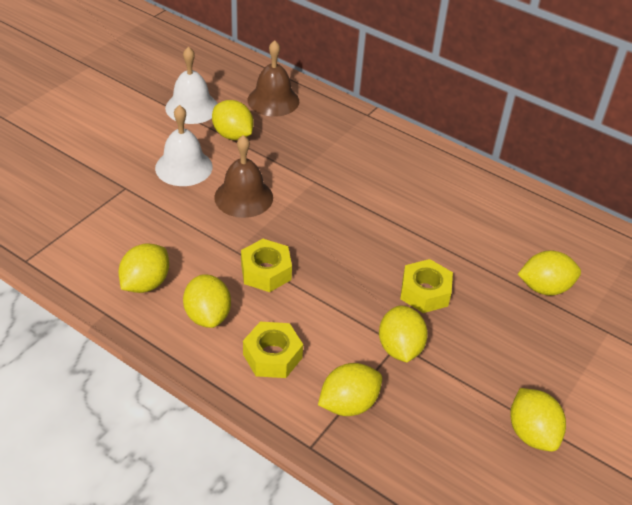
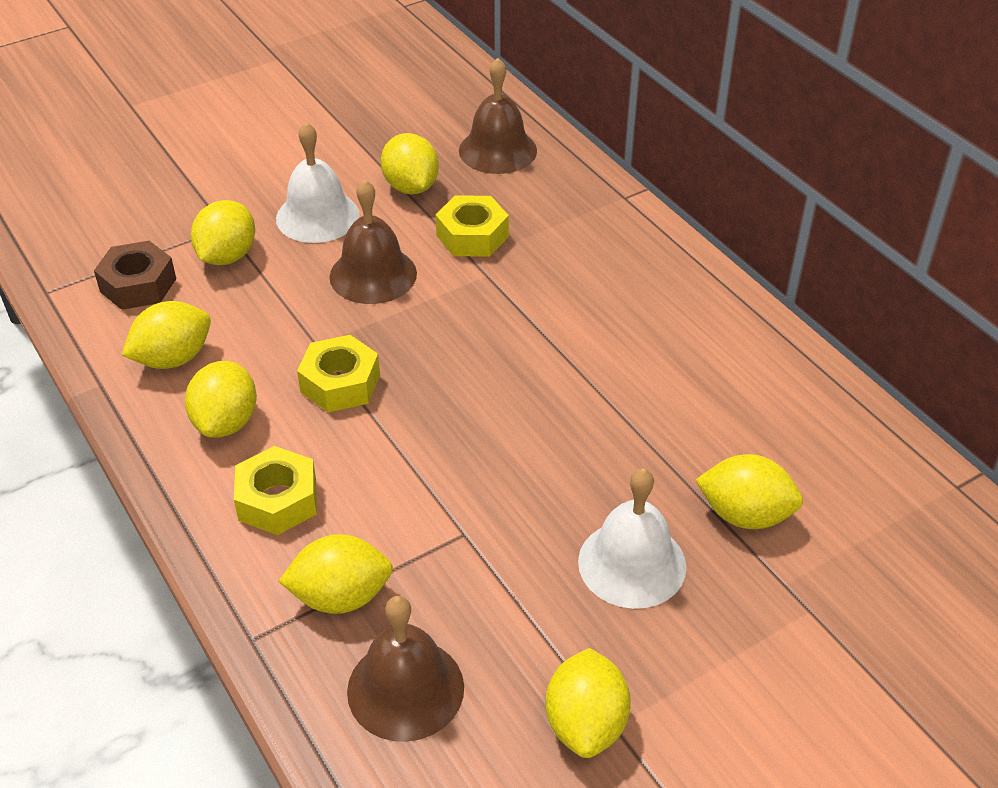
camera: 25 degrees right, 0 degrees up
(89, 240) = (138, 285): none -> brown nut
(192, 107) = (378, 138): white bell -> white bell (632, 563)
(400, 348) = (463, 540): yellow lemon -> yellow lemon (227, 256)
(420, 446) = (405, 689): none -> brown bell
(425, 292) = (551, 472): yellow nut -> yellow nut (472, 236)

